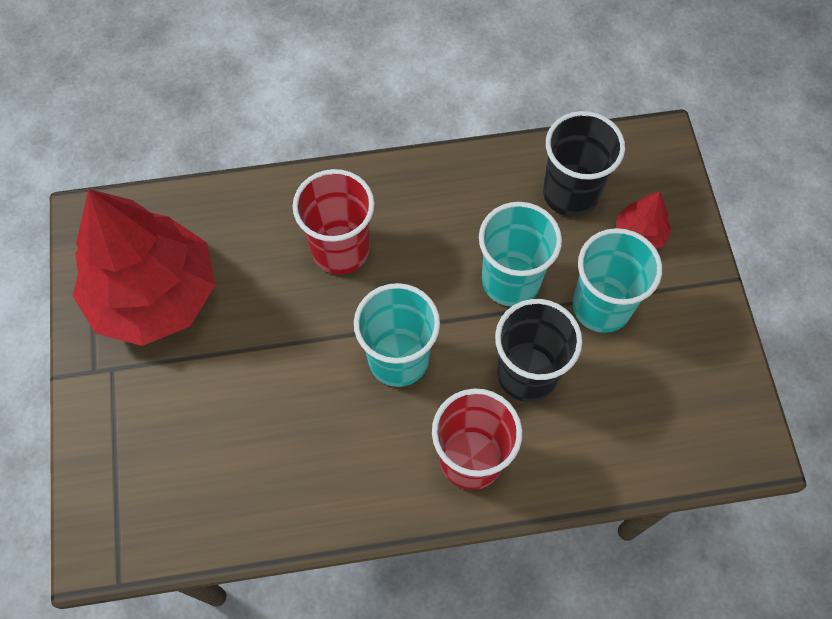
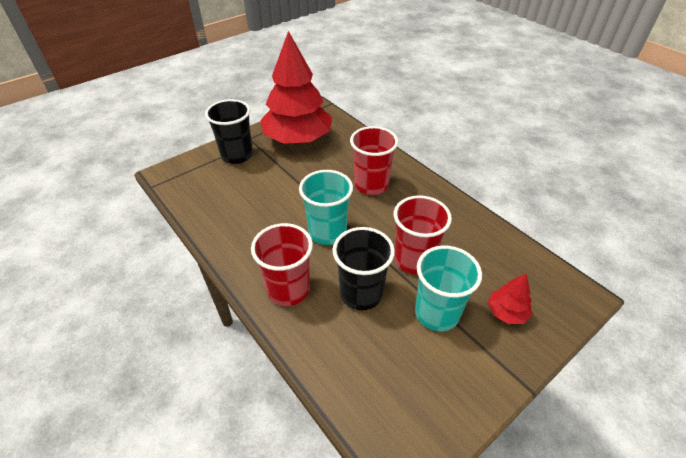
camera: 60 degrees right, 20 degrees down
(510, 281) = (414, 260): turquoise cup -> red cup
(570, 193) = (497, 264): black cup -> black cup (237, 155)

